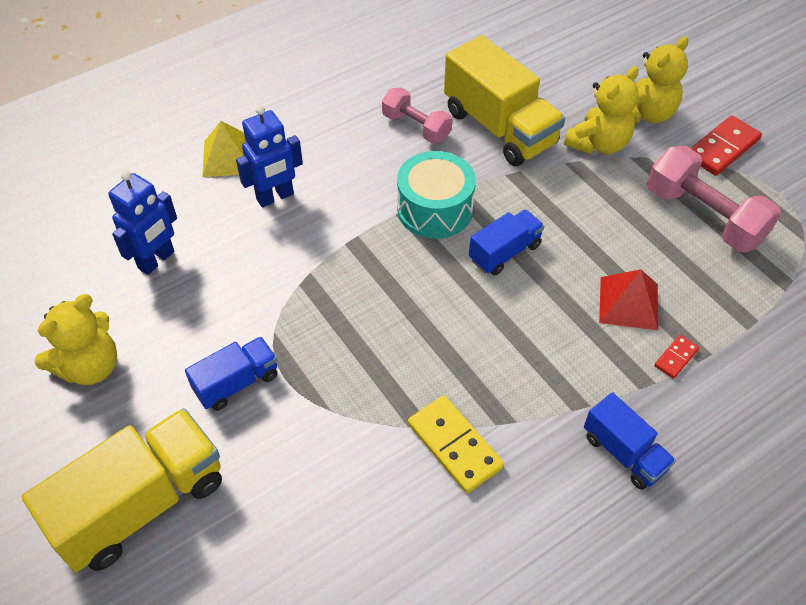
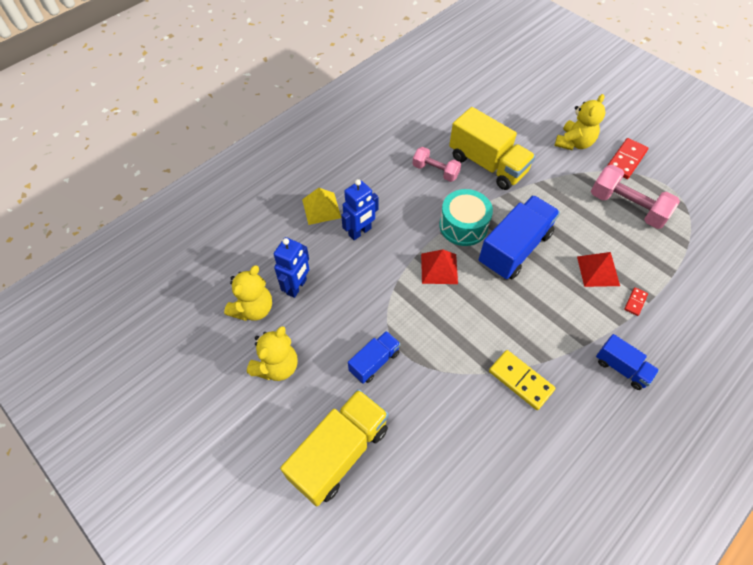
camera: 10 degrees left, 5 degrees up
(378, 264) = (439, 268): none -> red pyramid
(504, 252) = (514, 249): blue truck -> blue truck, size x1.84
(598, 144) = (551, 167): yellow teddy bear -> yellow teddy bear (253, 309)

